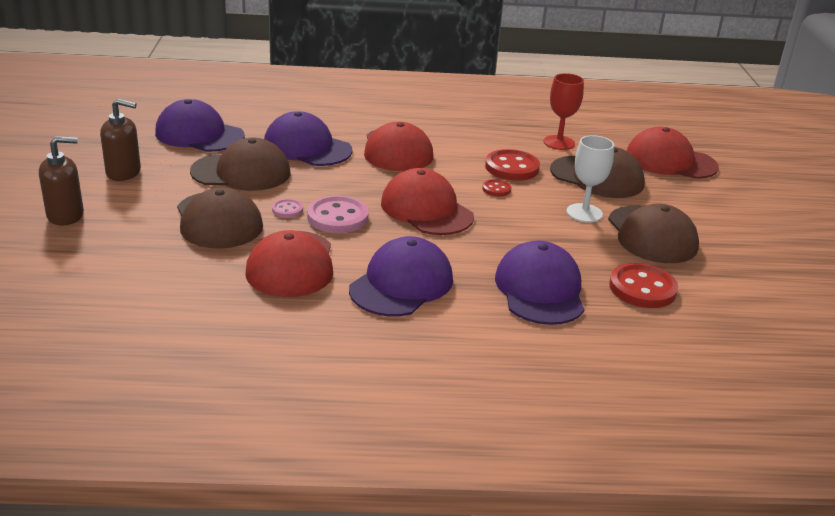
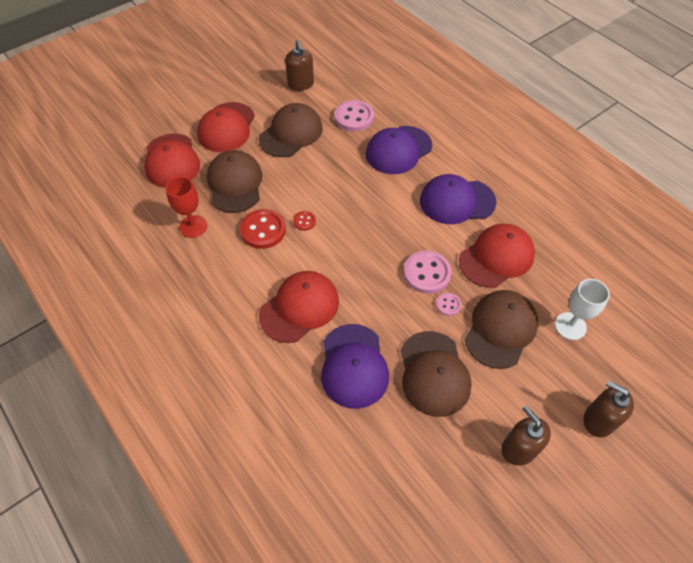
camera: 125 degrees left, 25 degrees up
(199, 134) = (411, 462): purple cap -> none
(241, 172) = (434, 373): brown cap -> brown cap turned 150 degrees counterclockwise
(426, 210) = (369, 238): red cap -> red cap (226, 127)
(584, 213) = (293, 169): white goblet -> white goblet (570, 326)
(642, 288) = (354, 117): red button -> pink button
(757, 281) = (300, 84): none -> brown soap dispenser

